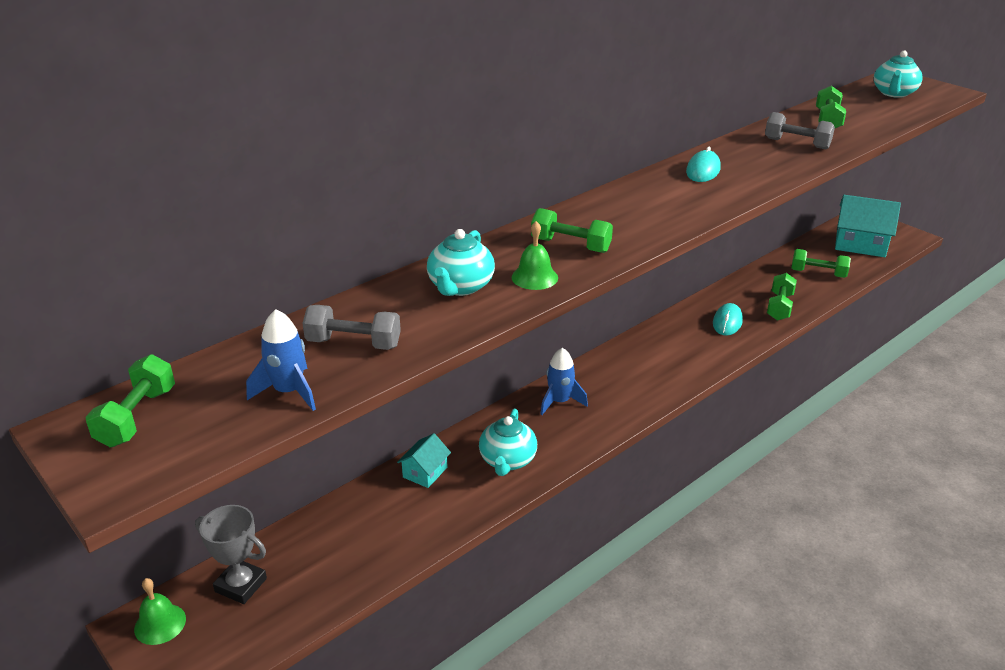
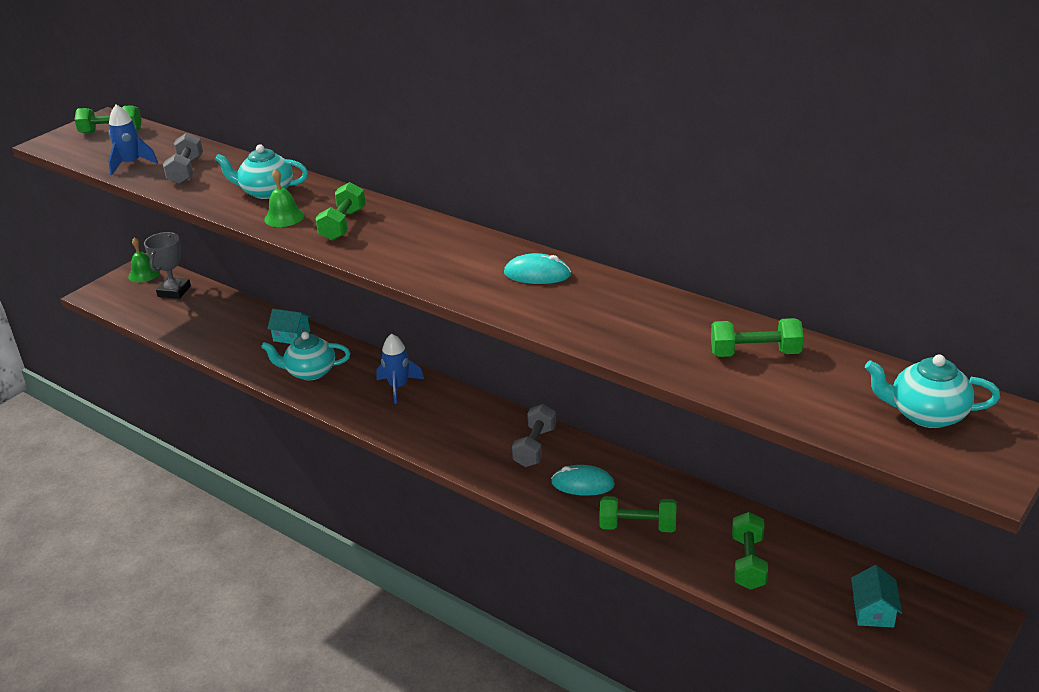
camera: 80 degrees right, 0 degrees up
(796, 143) = (652, 331): grey dumbbell -> grey dumbbell (535, 447)
(860, 244) = (873, 611): turquoise house -> turquoise house, size x0.52

